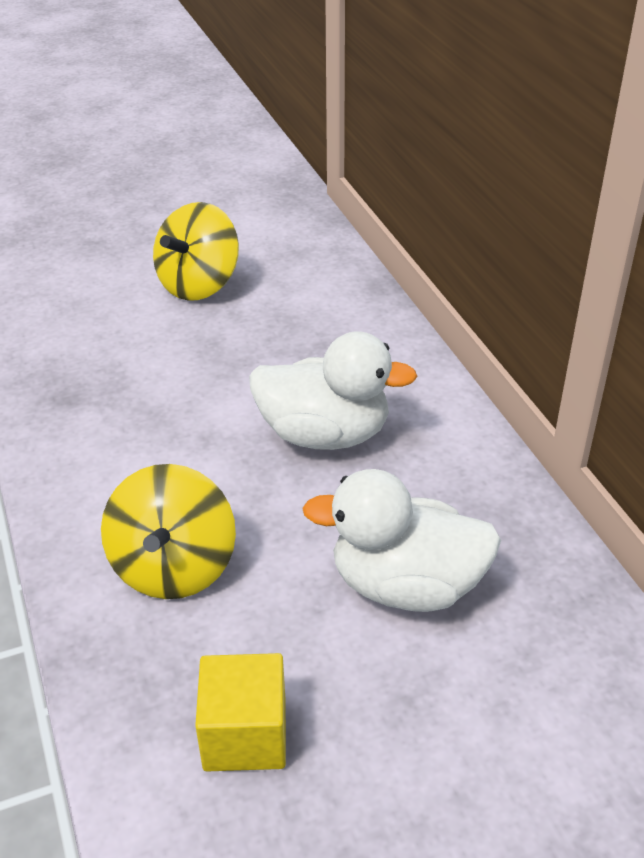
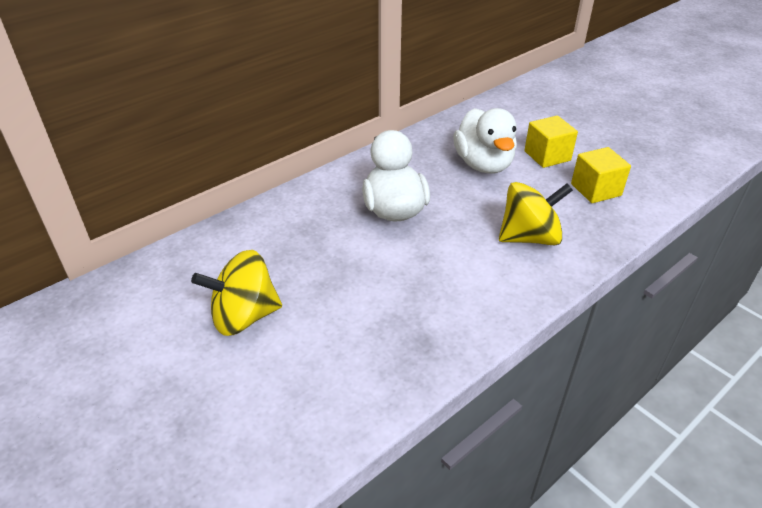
camera: 110 degrees left, 0 degrees up
(199, 284) = (244, 316): yellow spinning top -> yellow spinning top turned 150 degrees clockwise
(398, 706) = (547, 156): none -> yellow cube

